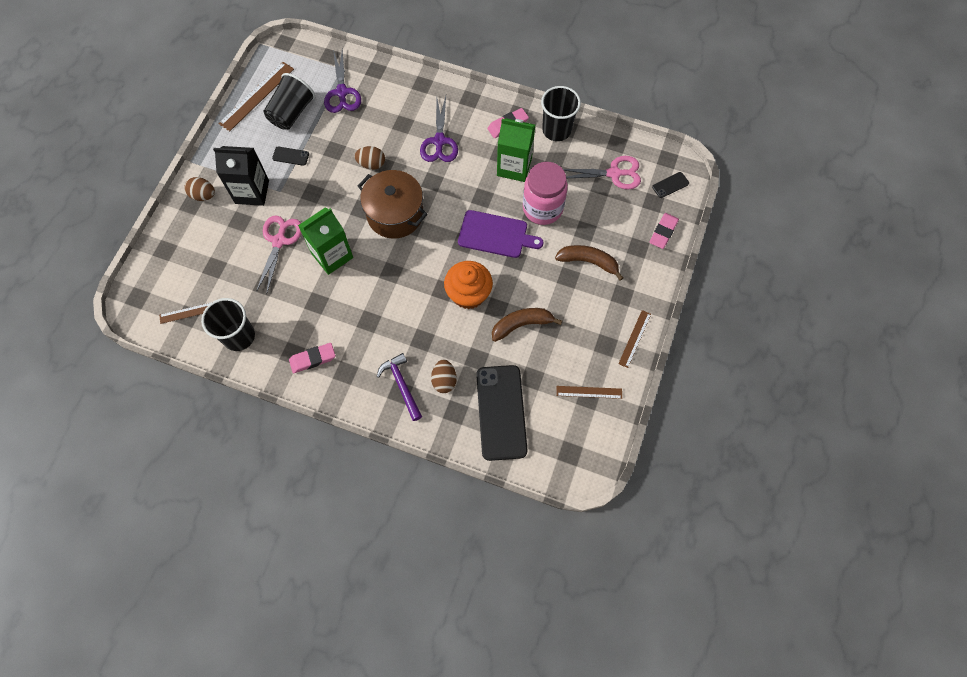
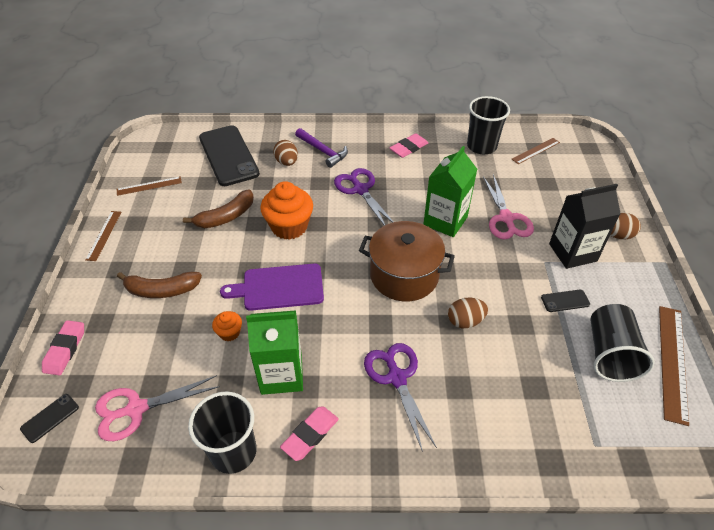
camera: 160 degrees right, 20 degrees down
(342, 92) = (570, 406): purple scissors -> purple scissors (360, 190)
(542, 208) = (229, 333): pink jar -> orange cupcake

